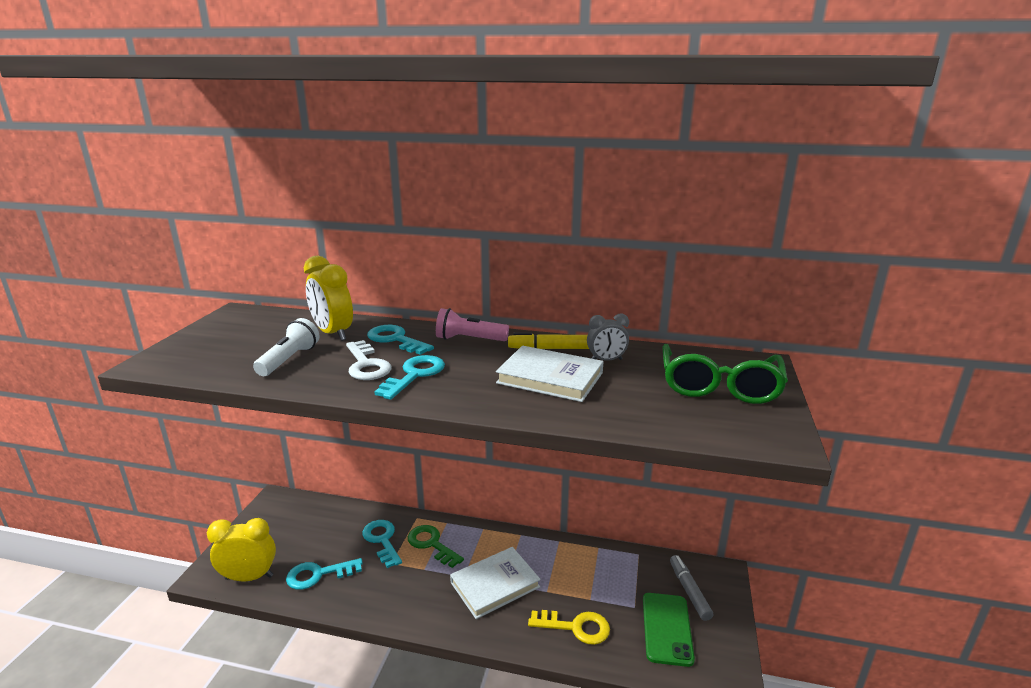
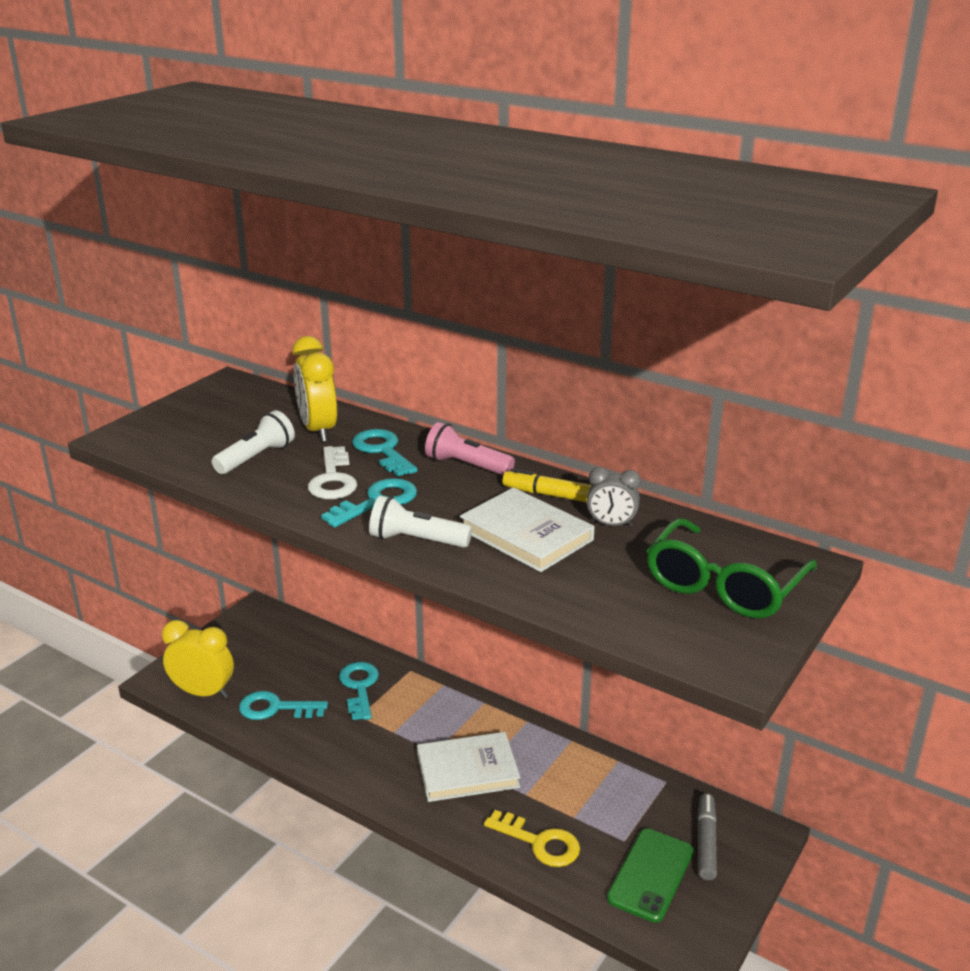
camera: 20 degrees right, 5 degrees up
(432, 544) = (414, 706): green key -> none
(466, 397) = (416, 540): none -> white flashlight

